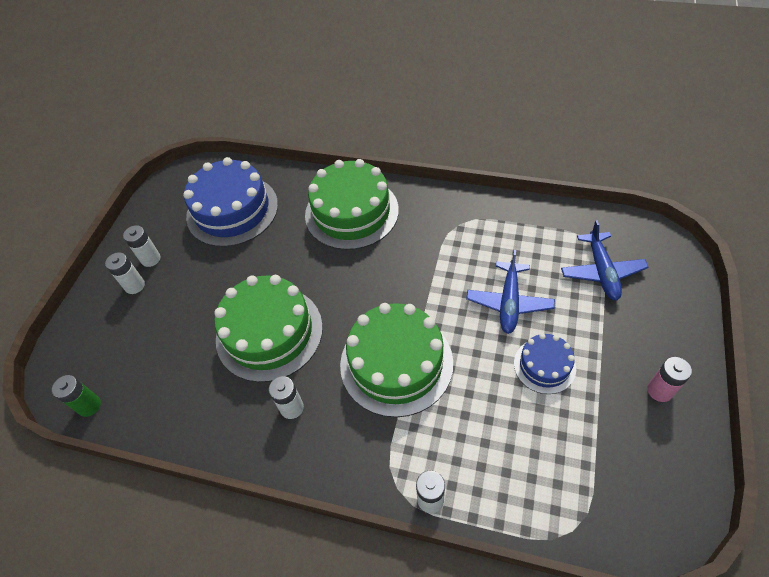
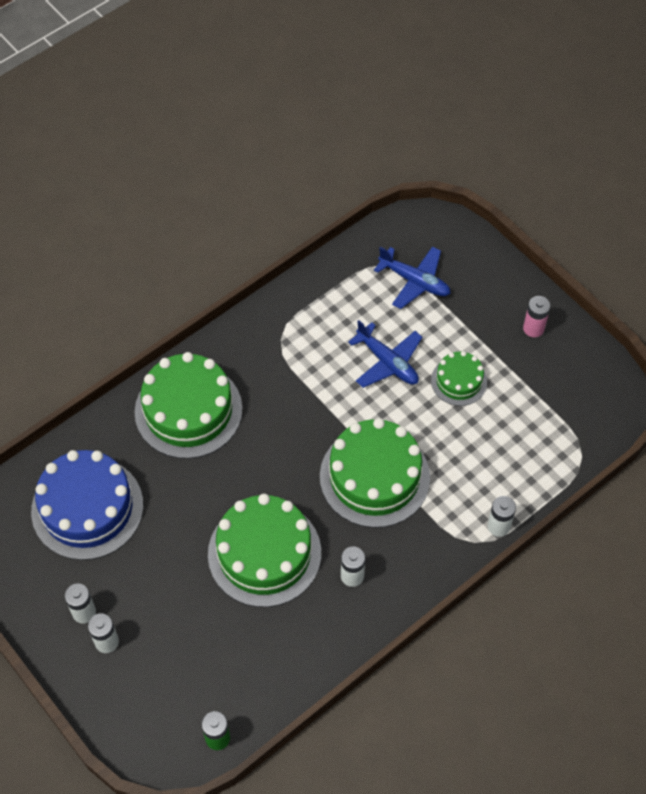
camera: 60 degrees left, 5 degrees up
(544, 365) = (459, 381): blue cake -> green cake

